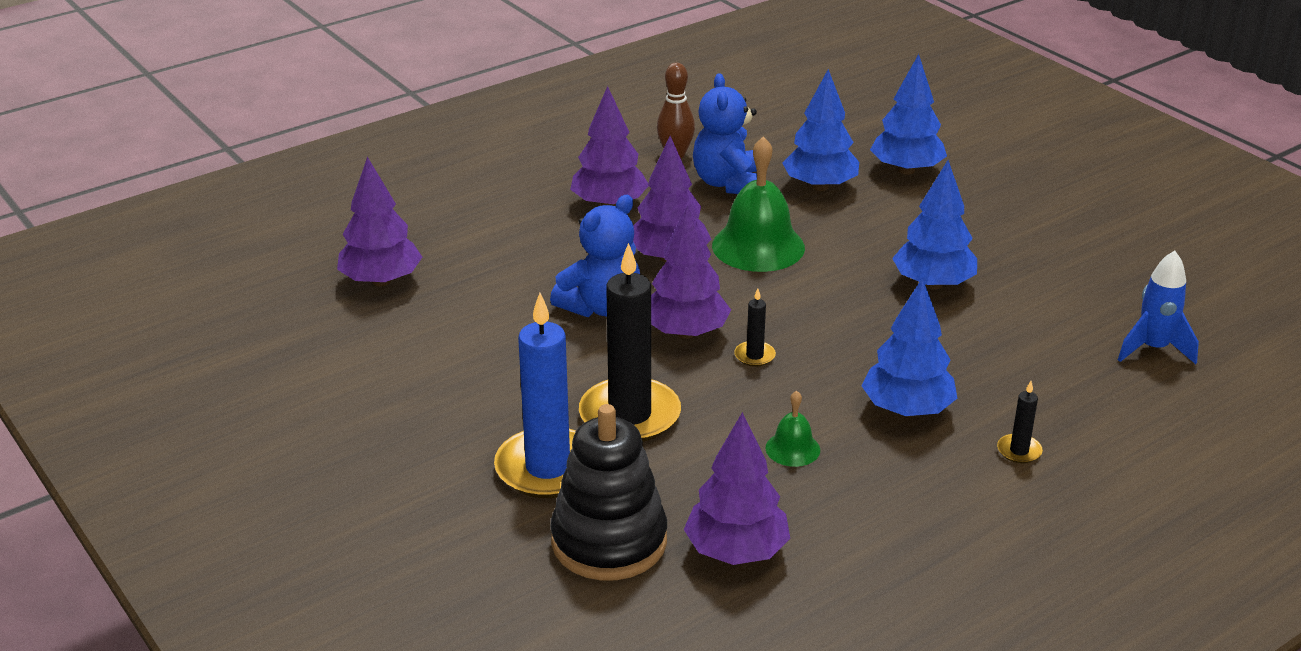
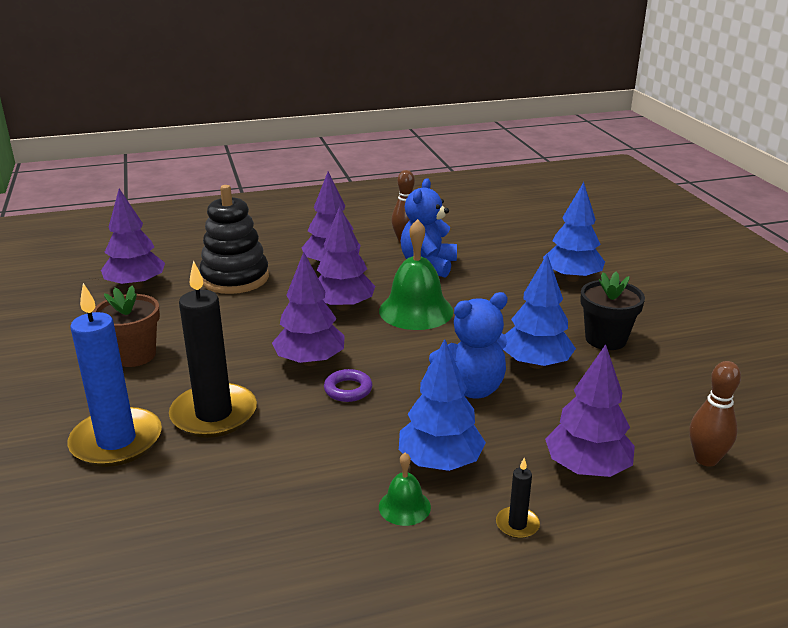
camera: 20 degrees right, 5 degrees down
(470, 369) = (134, 355): none -> brown flower pot
(601, 307) = (265, 331): blue teddy bear -> blue teddy bear (470, 388)
(609, 541) = (104, 514): black stacking toy -> black stacking toy (235, 278)
(736, 552) = (195, 553): purple tree -> purple tree (587, 468)
(754, 356) = (348, 389): black candle -> purple ring
(792, 449) = (317, 472): green bell -> green bell (404, 506)
(820, 186) = (495, 278): blue tree -> none
(988, 240) = (605, 339): none -> black flower pot
(1153, 349) = (706, 459): blue rocket -> brown bowling pin

